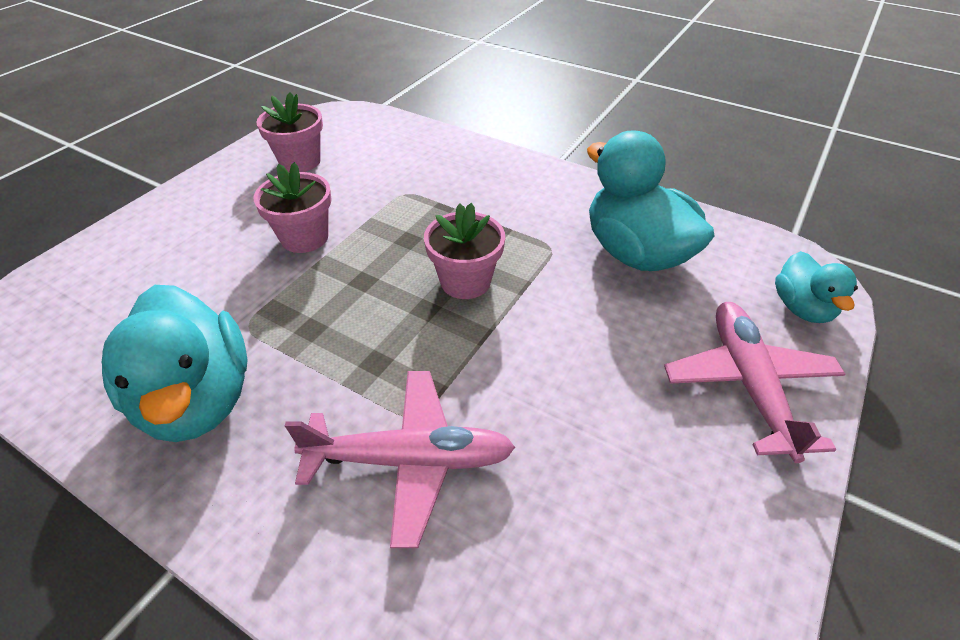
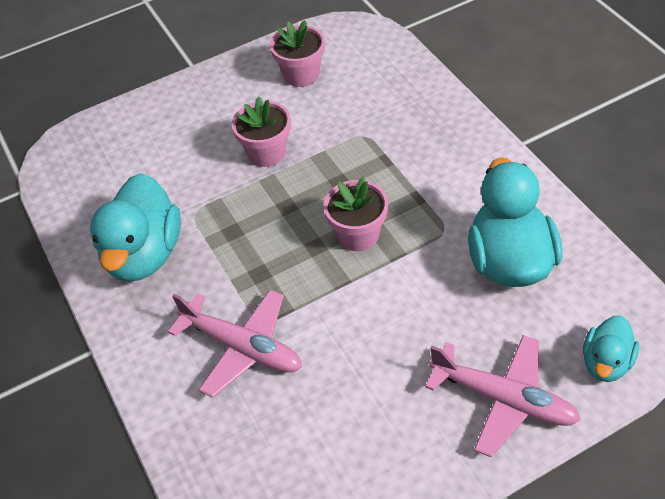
camera: 35 degrees right, 5 degrees up
(749, 384) = (503, 399): pink plane -> pink plane turned 90 degrees clockwise

